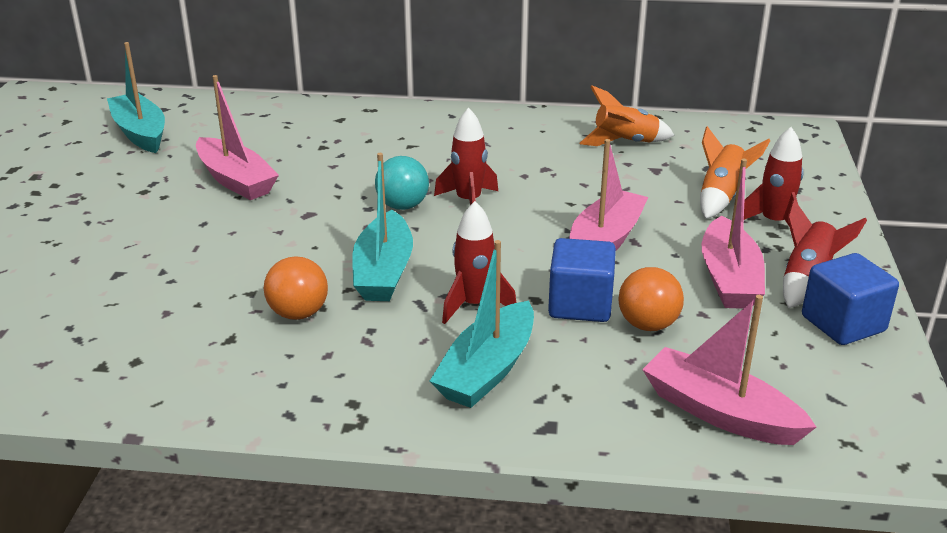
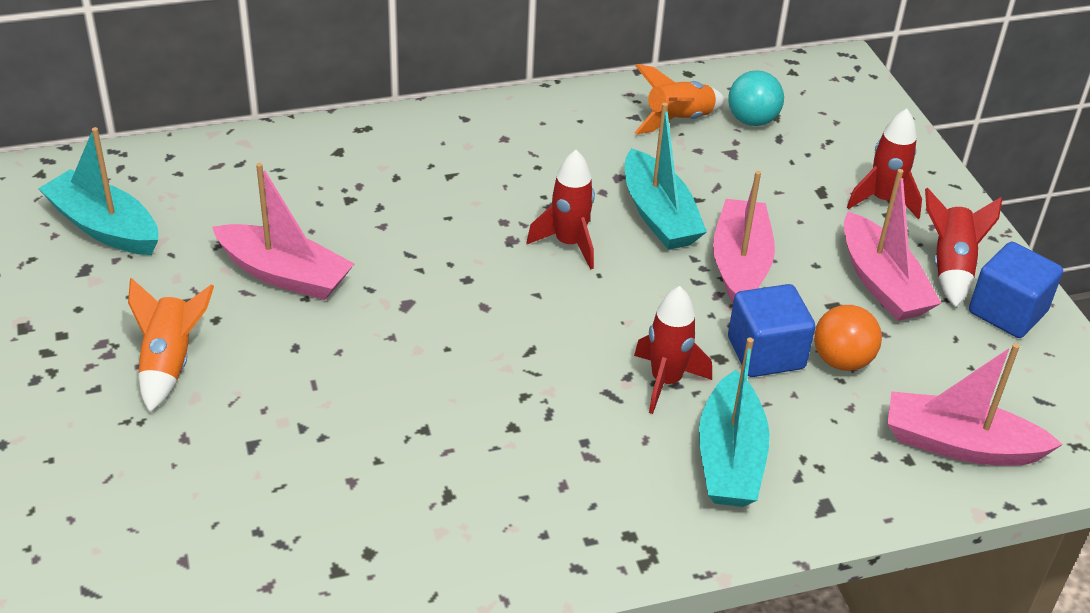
camera: 25 degrees left, 10 degrees up
(298, 313) = (496, 442): orange ball -> none
(384, 271) = (545, 363): turquoise boat -> turquoise boat (659, 215)
(402, 206) = (502, 267): turquoise ball -> turquoise ball (752, 120)
(721, 197) = (816, 176): orange rocket -> orange rocket (169, 363)

